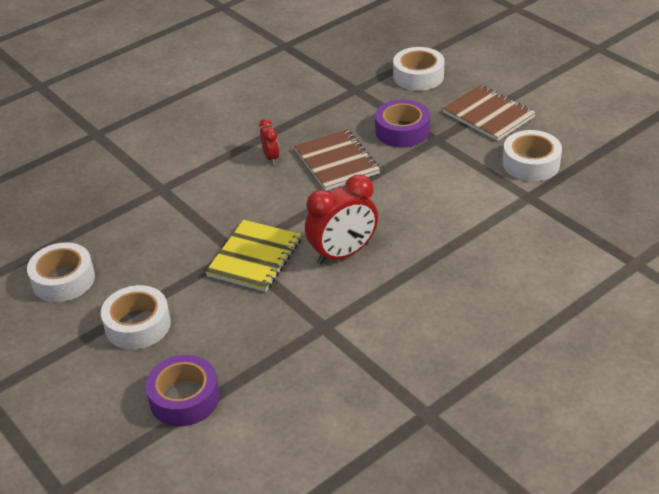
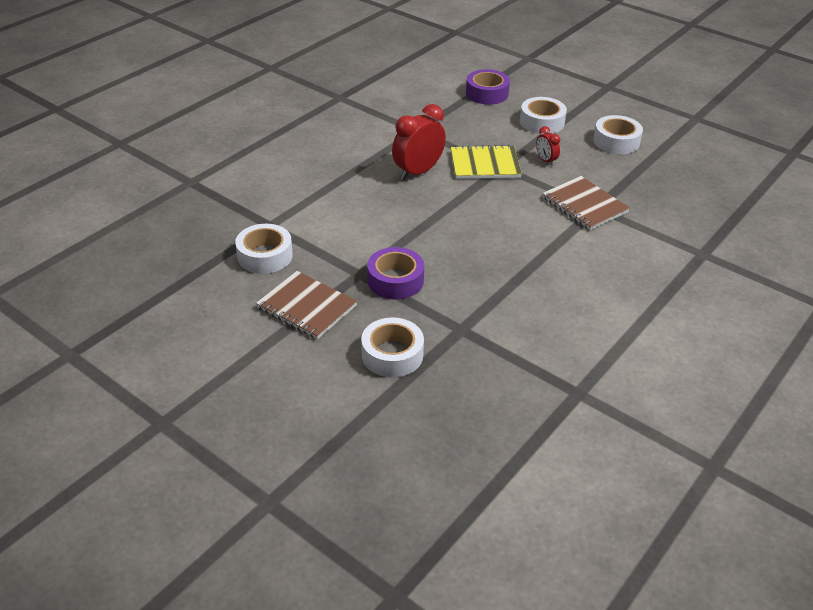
camera: 165 degrees right, 0 degrees up
(254, 257) = (485, 164): yellow notebook -> yellow notebook turned 75 degrees clockwise
(271, 157) = (515, 243): red clock -> red clock (546, 160)
(336, 162) = (450, 243): brown notebook -> brown notebook (584, 205)

